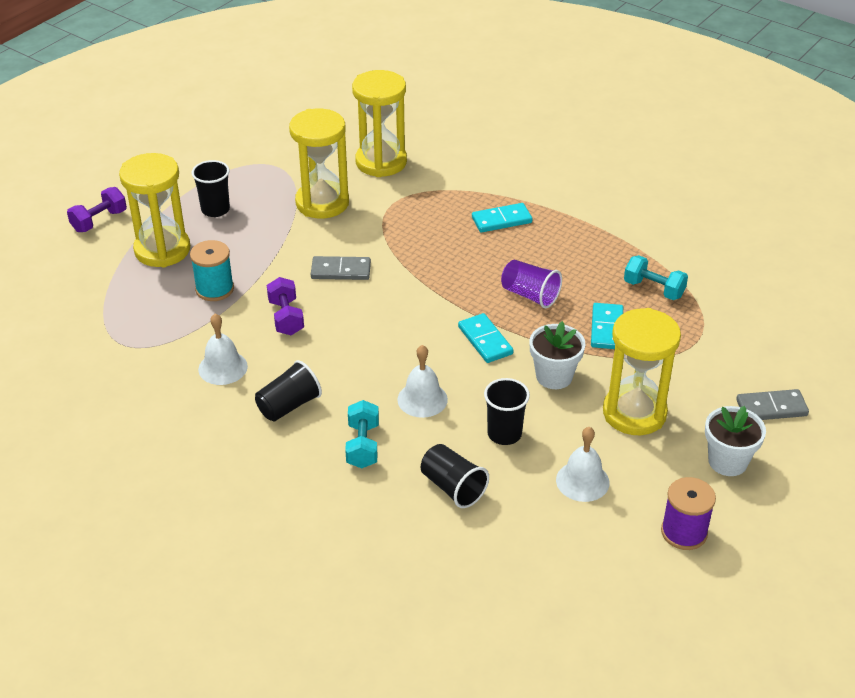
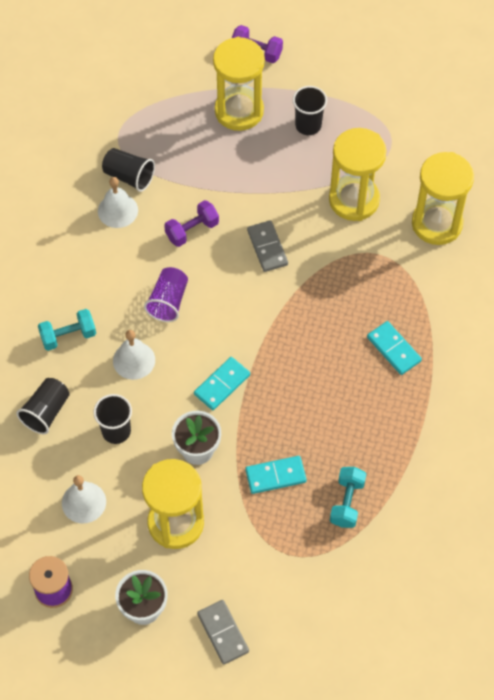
camera: 70 degrees right, 20 degrees up
(214, 289) = (206, 167): turquoise spool -> none
(289, 406) = (93, 271): black cup -> black cup (129, 176)
(530, 295) = (296, 402): purple cup -> purple cup (168, 301)

